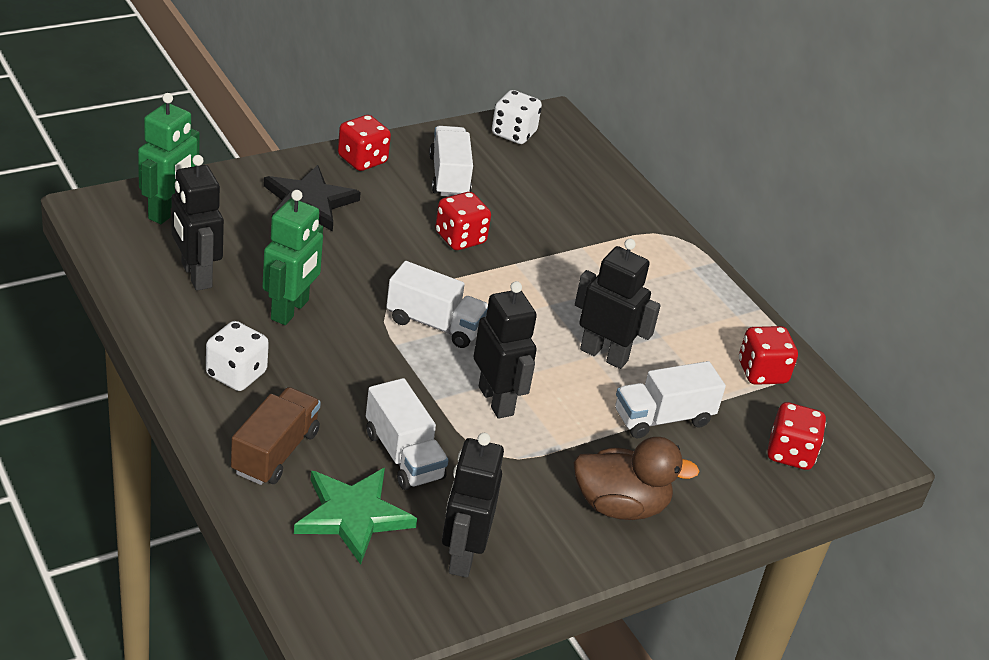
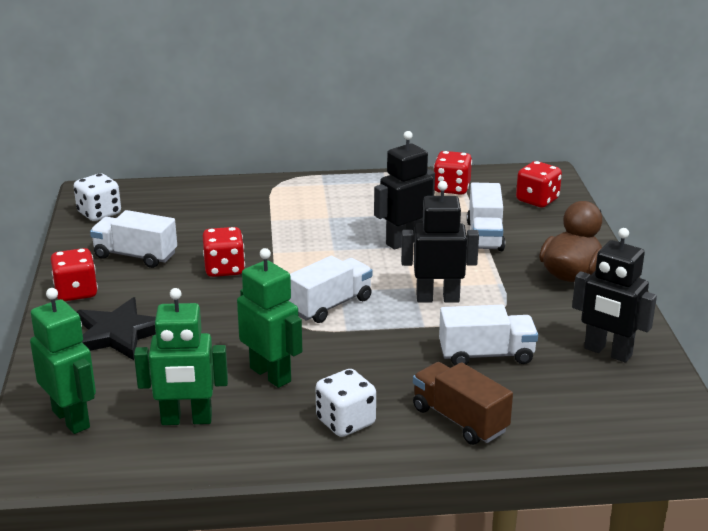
camera: 60 degrees left, 10 degrees down
(195, 275) = (186, 420): black robot -> green robot
(353, 516) = (550, 394): green star -> none

